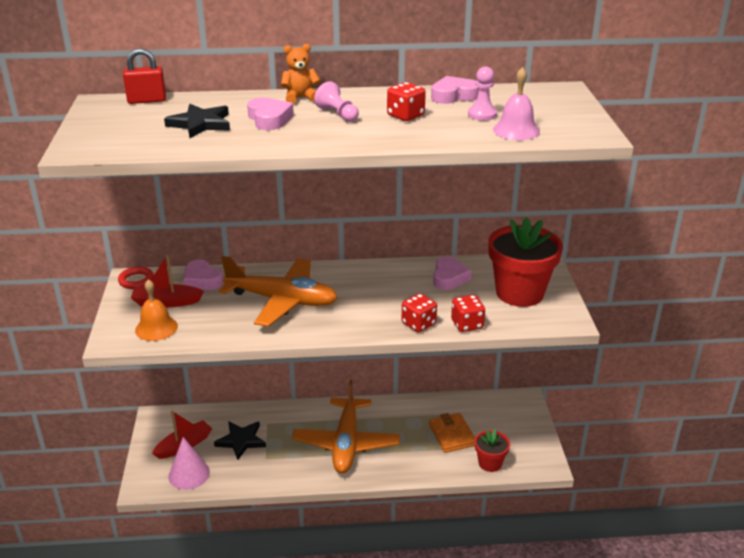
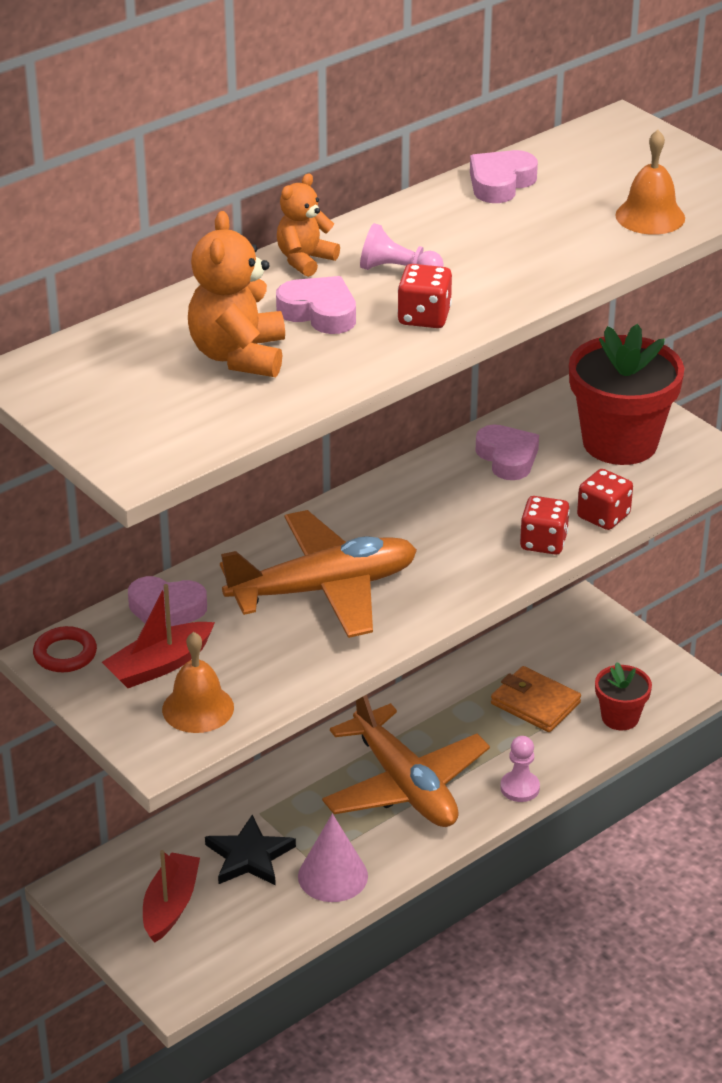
camera: 35 degrees left, 5 degrees up
(147, 100) = (91, 345): red padlock -> none
(189, 474) = (226, 940): pink cone -> pink cone (333, 876)
(200, 124) = (239, 356): black star -> orange teddy bear
(405, 116) = (487, 241): red dice -> red dice (424, 317)
(482, 114) = (577, 204): pink pawn -> pink pawn (520, 788)
(516, 130) = (650, 216): pink bell -> orange bell

